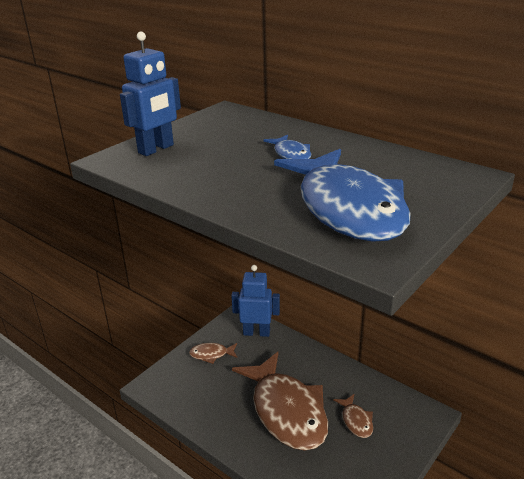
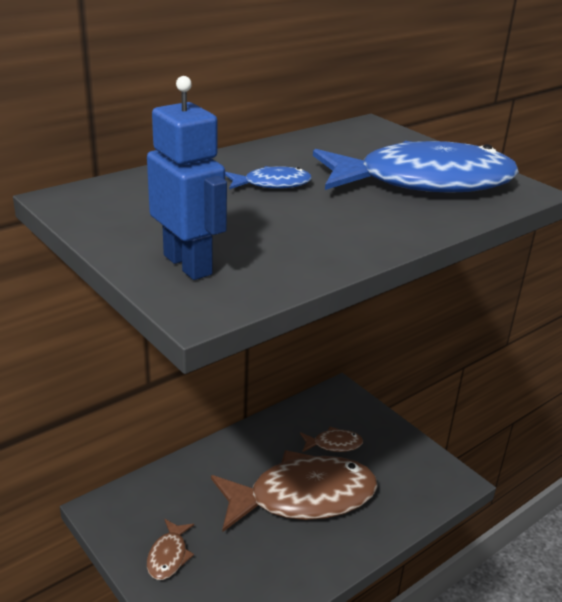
camera: 80 degrees left, 0 degrees up
(256, 332) = (147, 496): blue robot -> none

